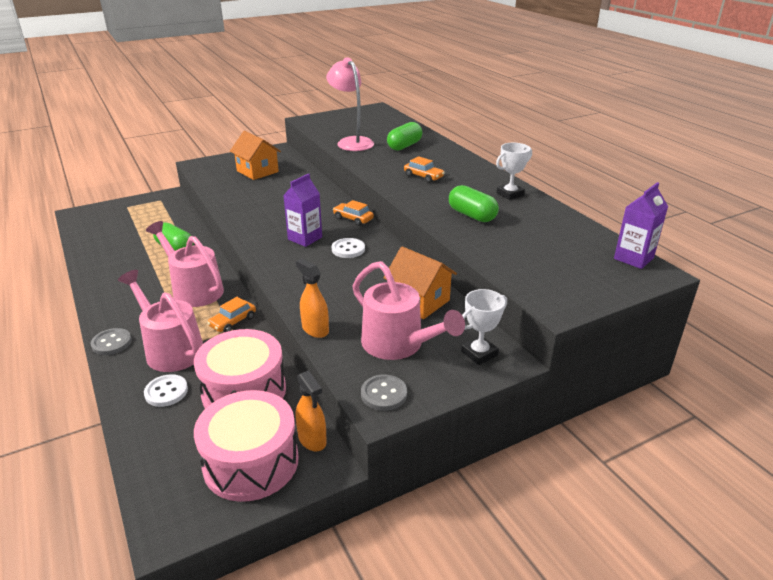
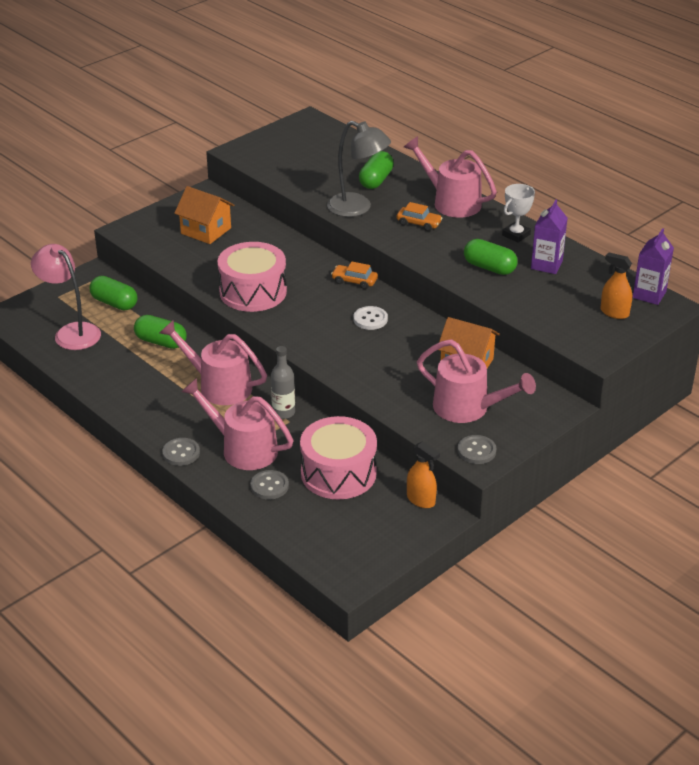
camera: 15 degrees left, 5 degrees up
(164, 216) = (114, 303): none -> green capsule
(166, 392) = (269, 486): white button -> grey button
(233, 322) = (283, 412): orange car -> grey bottle
(251, 462) = (381, 525): pink drum -> pink drum (253, 292)
(305, 238) = (319, 313): purple carton -> purple carton (546, 265)
(315, 329) = (388, 407): orange spray bottle -> orange spray bottle (614, 313)
(351, 142) = (313, 182): pink lamp -> pink lamp (71, 332)
(376, 161) = (357, 208): none -> grey lamp
(461, 165) = (451, 202): none -> pink watering can
(479, 353) = (538, 404): white trophy -> none

